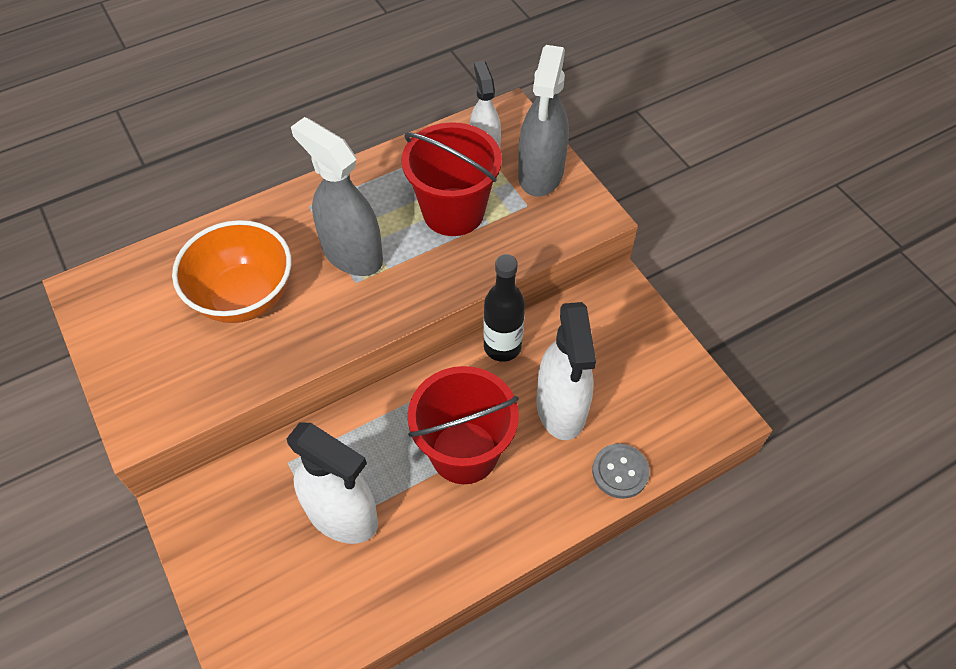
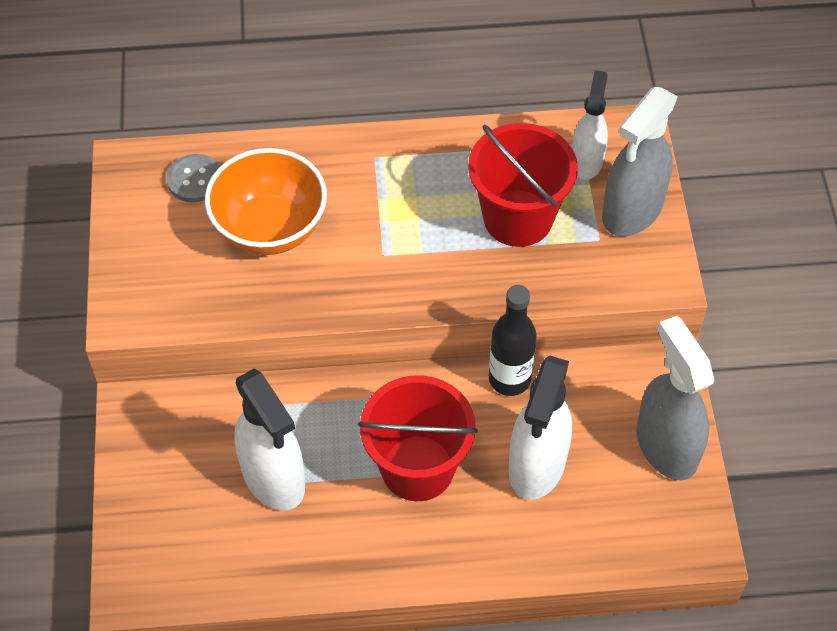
camera: 25 degrees right, 0 degrees up
(351, 254) = (393, 224): grey spray bottle -> grey spray bottle (666, 446)
(620, 472) = (563, 552): grey button -> grey button (195, 179)

